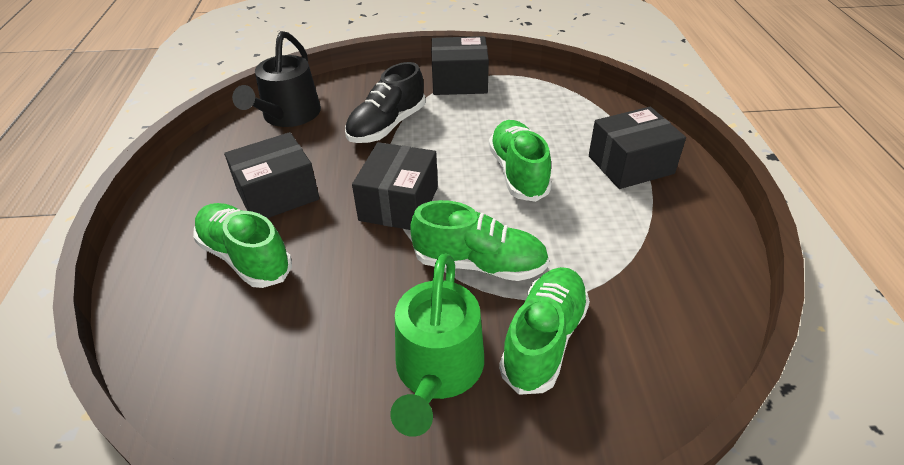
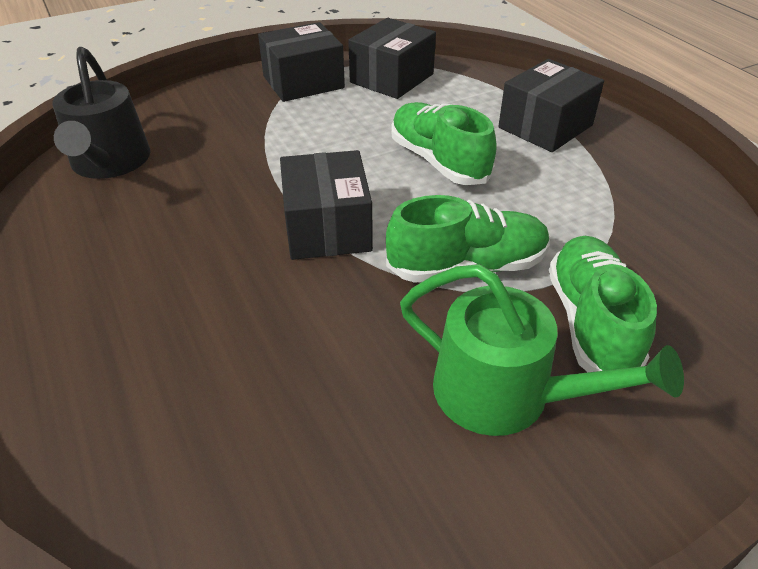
camera: 25 degrees left, 0 degrees up
(245, 257) = (170, 345): green shoe -> none
(277, 194) = (161, 257): black box -> black box (392, 78)
(387, 126) = (250, 146): black shoe -> none
(437, 370) = (505, 394): green watering can -> green watering can turned 45 degrees counterclockwise

